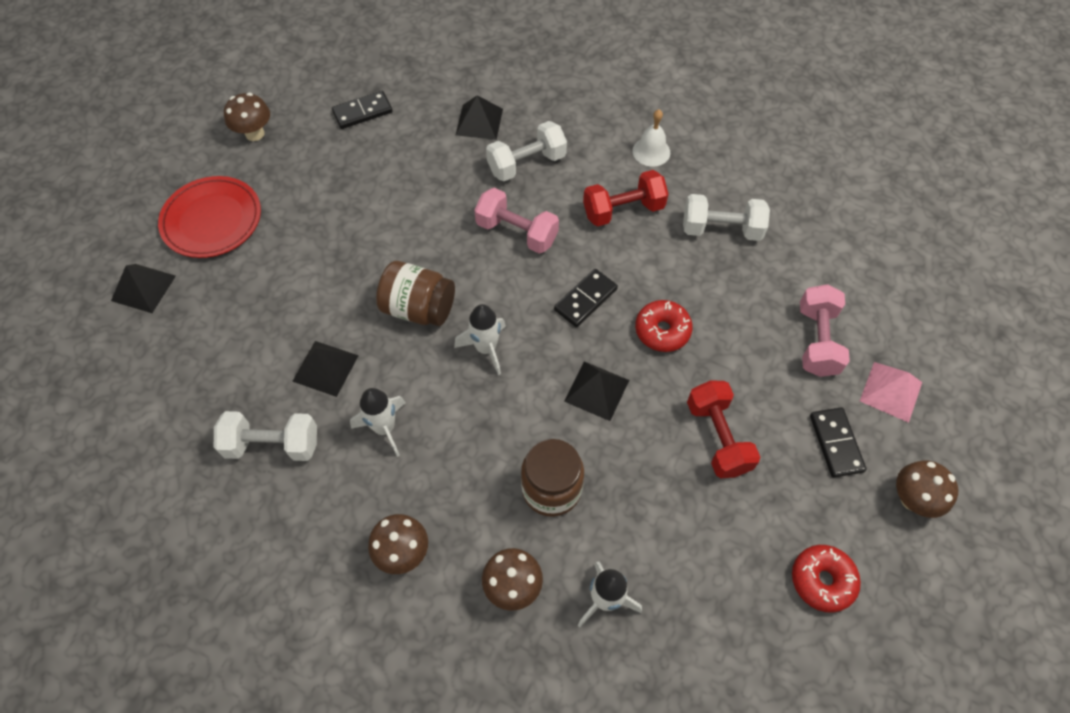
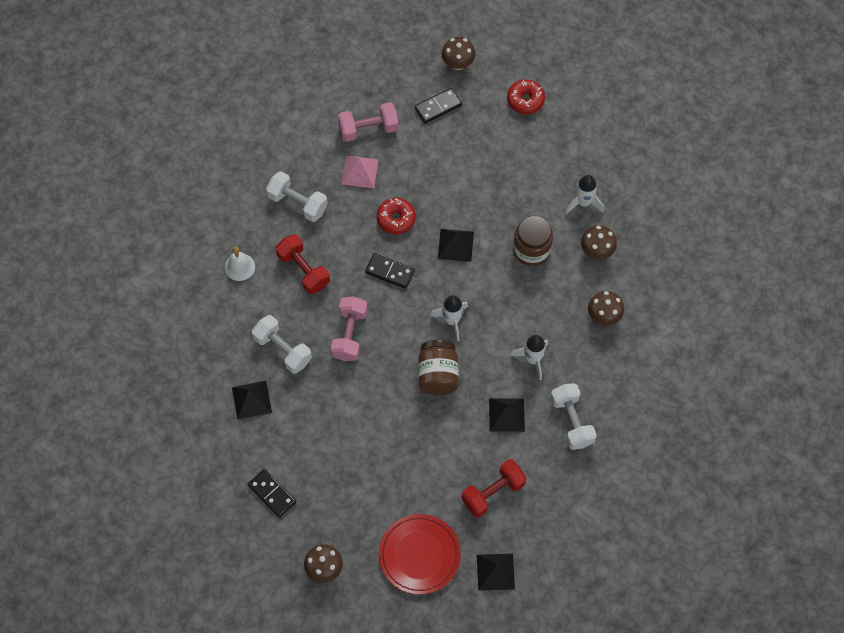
camera: 110 degrees left, 5 degrees up
(717, 437) = (460, 170): red dumbbell -> red dumbbell (493, 492)
(721, 229) = (297, 203): white dumbbell -> white dumbbell turned 45 degrees counterclockwise
(891, 391) = (390, 83): pink pyramid -> pink pyramid (360, 172)

